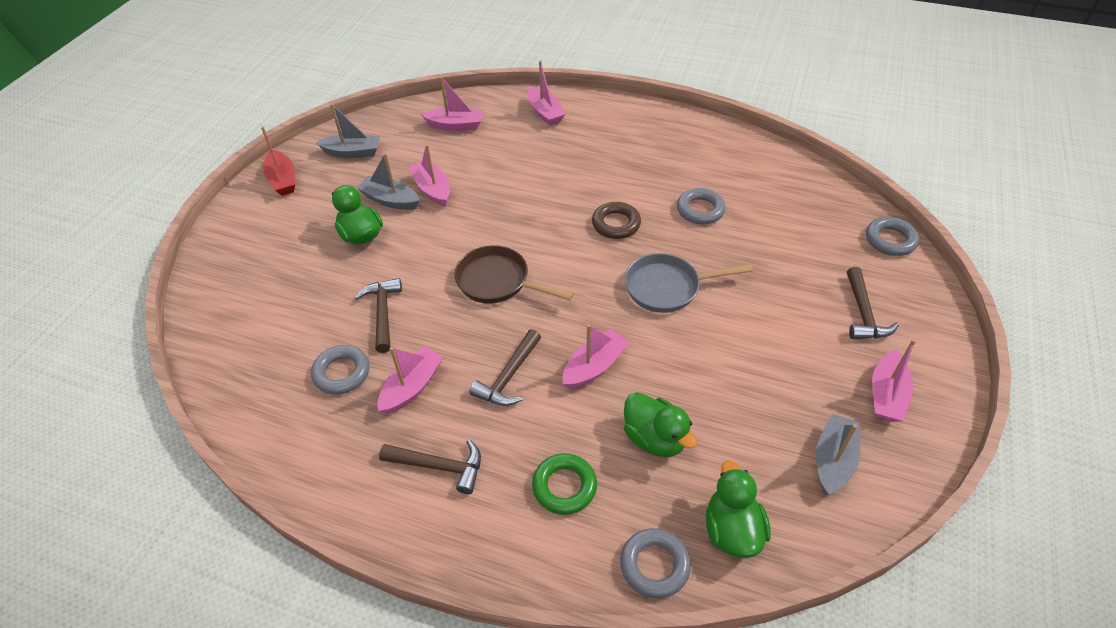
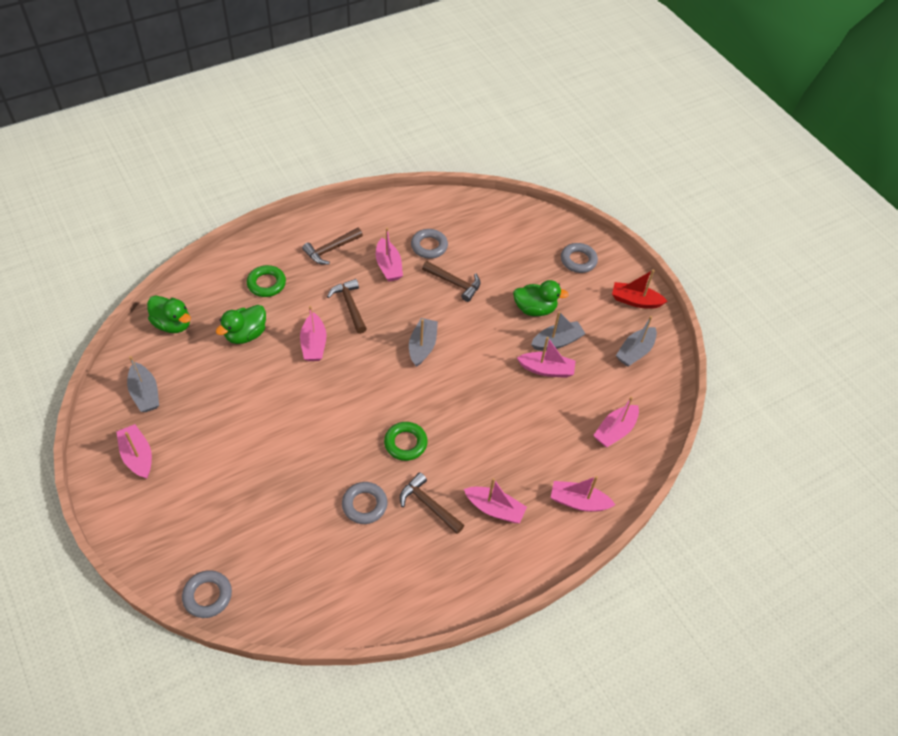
camera: 125 degrees right, 5 degrees up
(498, 282) = (422, 346): brown pan -> grey boat
(606, 145) = (494, 509): none -> pink boat
(616, 224) = (405, 443): brown ring -> green ring
(654, 565) = (196, 286): grey ring -> grey ring (578, 260)
(655, 438) = (246, 334): green duck -> green duck turned 45 degrees counterclockwise
(668, 287) = (324, 423): grey pan -> none
(863, 313) = (186, 507): brown hammer -> brown hammer (428, 505)

